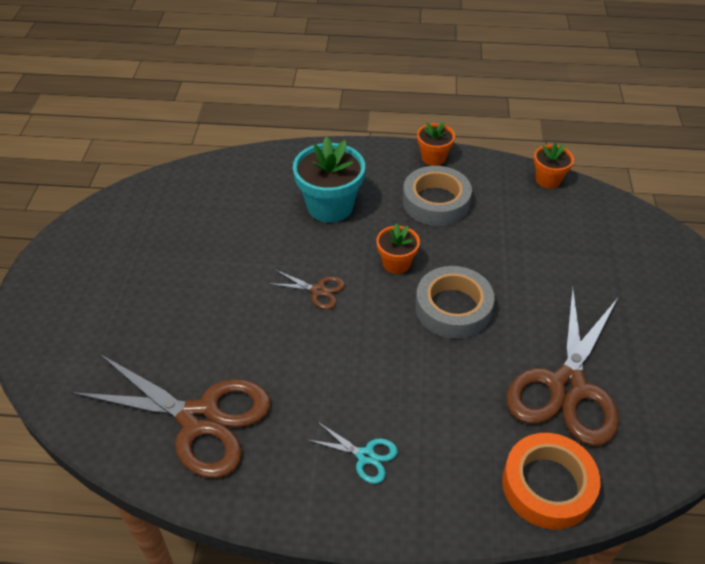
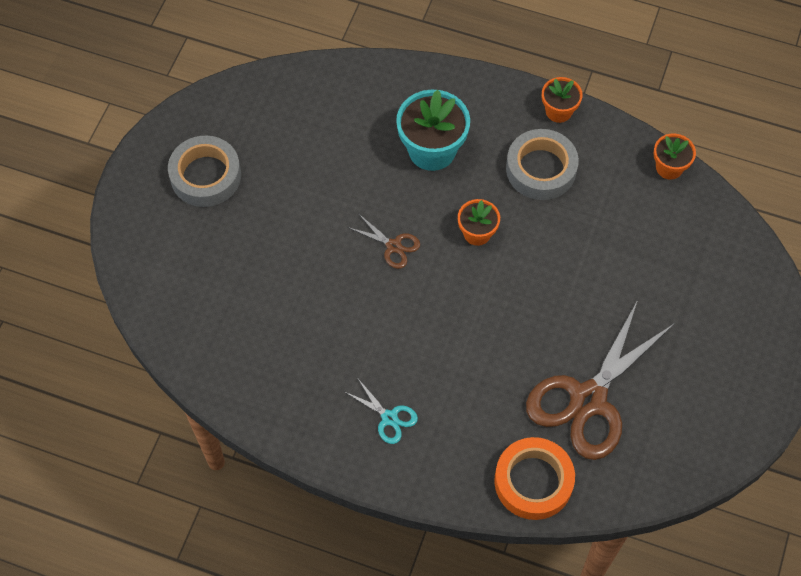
camera: 15 degrees right, 15 degrees up
(200, 419) = (258, 350): brown scissors -> none
(453, 308) = (514, 295): grey tape -> grey tape (206, 176)

